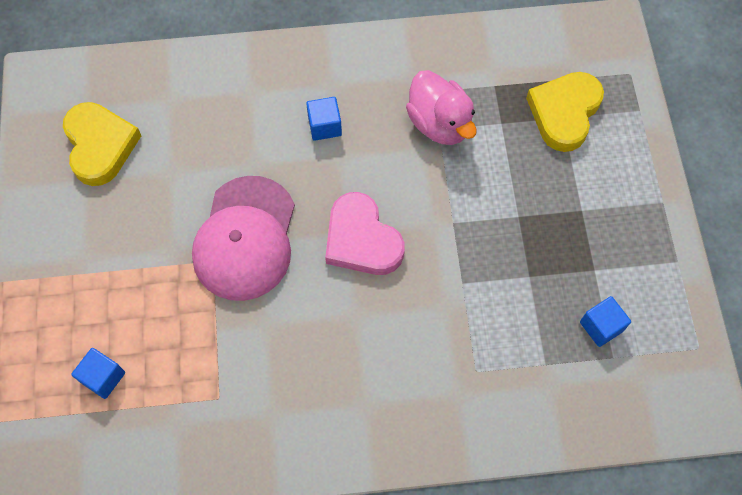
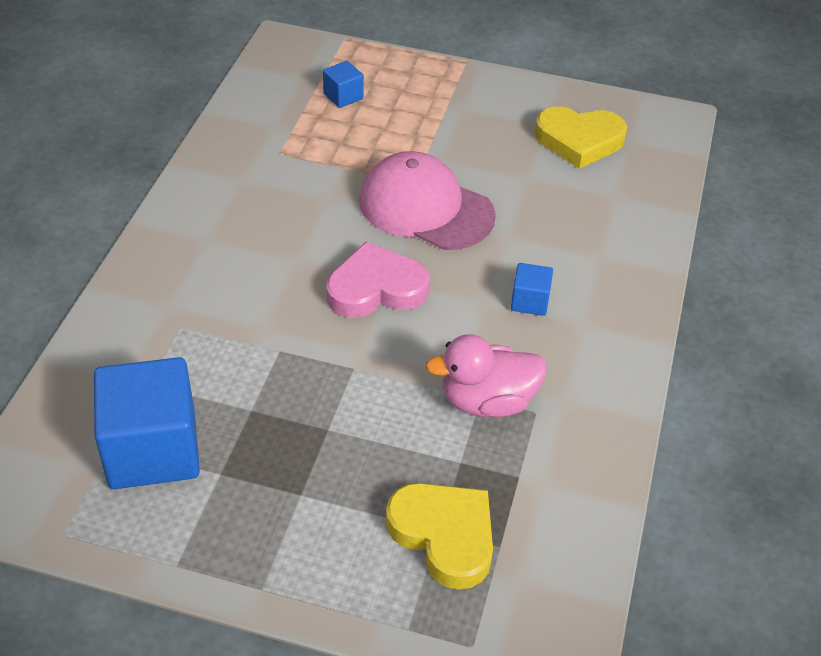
camera: 110 degrees right, 20 degrees down
(601, 326) = (153, 450): blue cube -> blue cube, size x2.20

